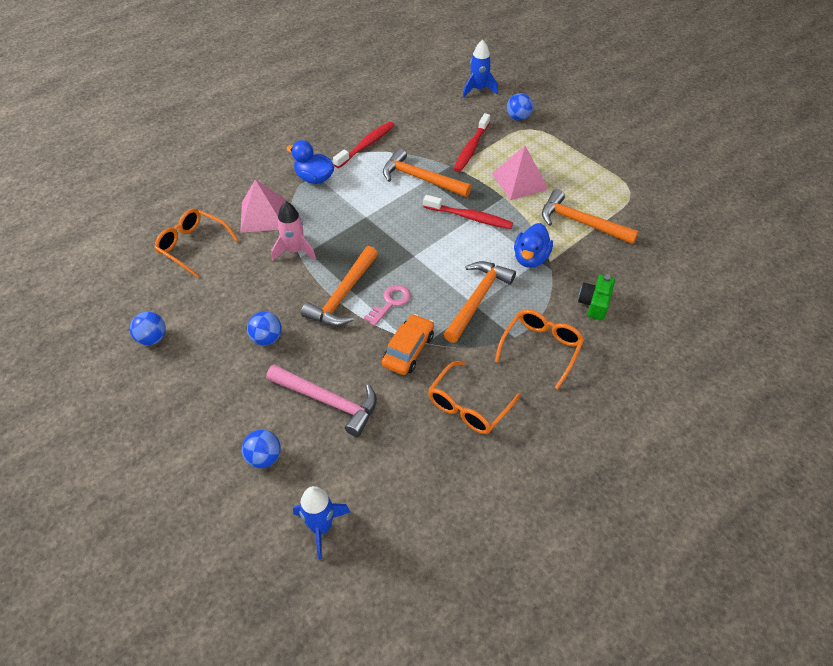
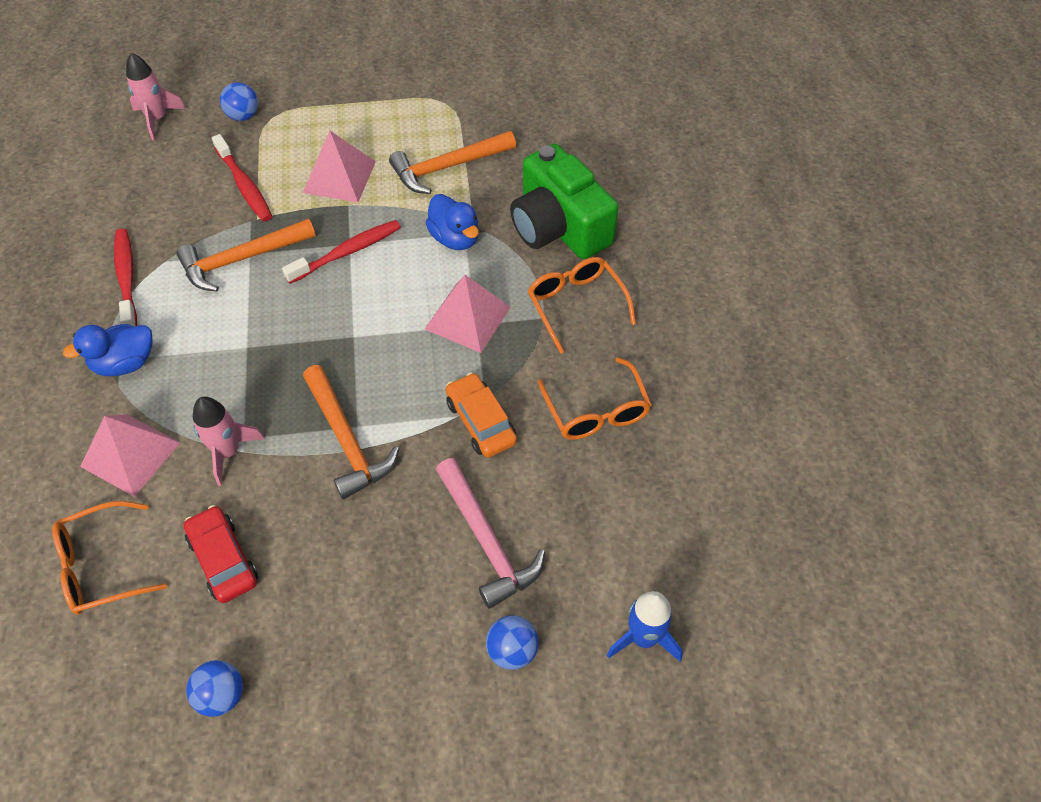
camera: 55 degrees left, 5 degrees up
(229, 290) = (223, 559): none -> red car
(267, 338) = (340, 557): blue ball -> none
(328, 401) = (486, 541): pink hammer -> pink hammer turned 90 degrees clockwise
(390, 303) = (400, 400): pink key -> none
(477, 299) = (468, 318): orange hammer -> pink pyramid
(478, 89) = (157, 119): blue rocket -> pink rocket
(595, 303) = (559, 226): green camera -> green camera, size x2.08

